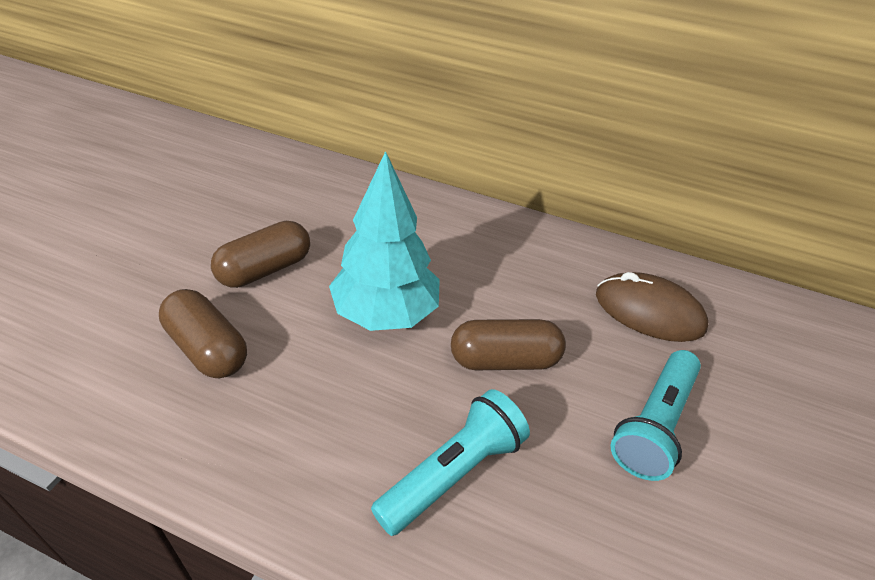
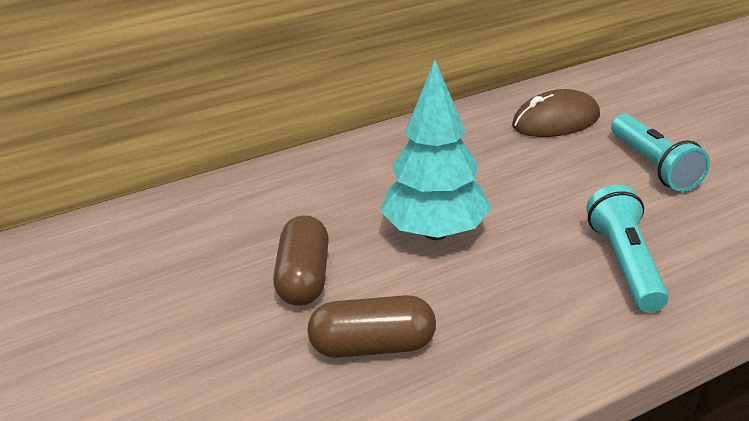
camera: 45 degrees left, 10 degrees down
(504, 360) = (542, 198): brown capsule -> none

